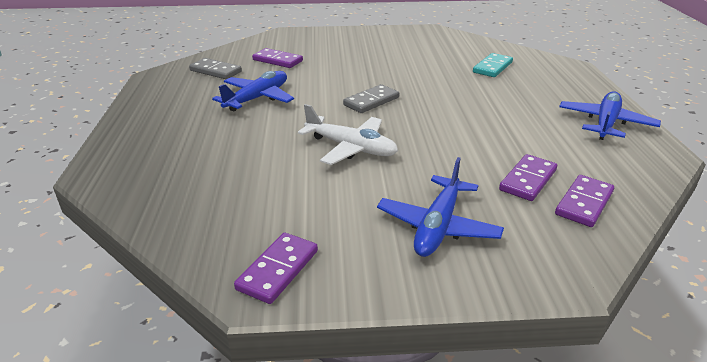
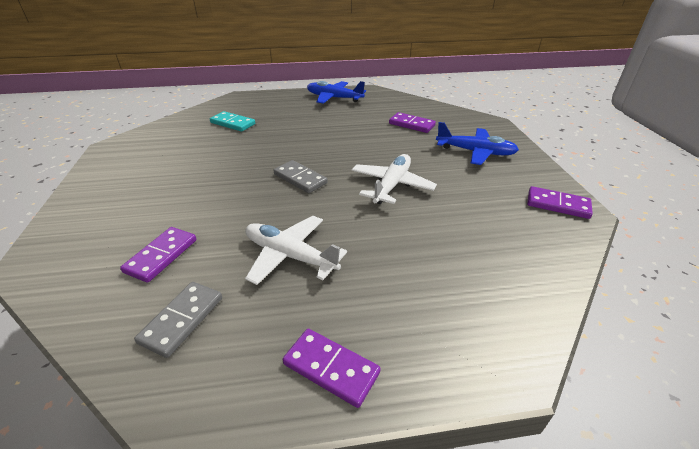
camera: 95 degrees left, 5 degrees up
(257, 98) = (290, 256): blue plane -> white plane
(584, 203) = (429, 113): purple domino -> purple domino (331, 368)

